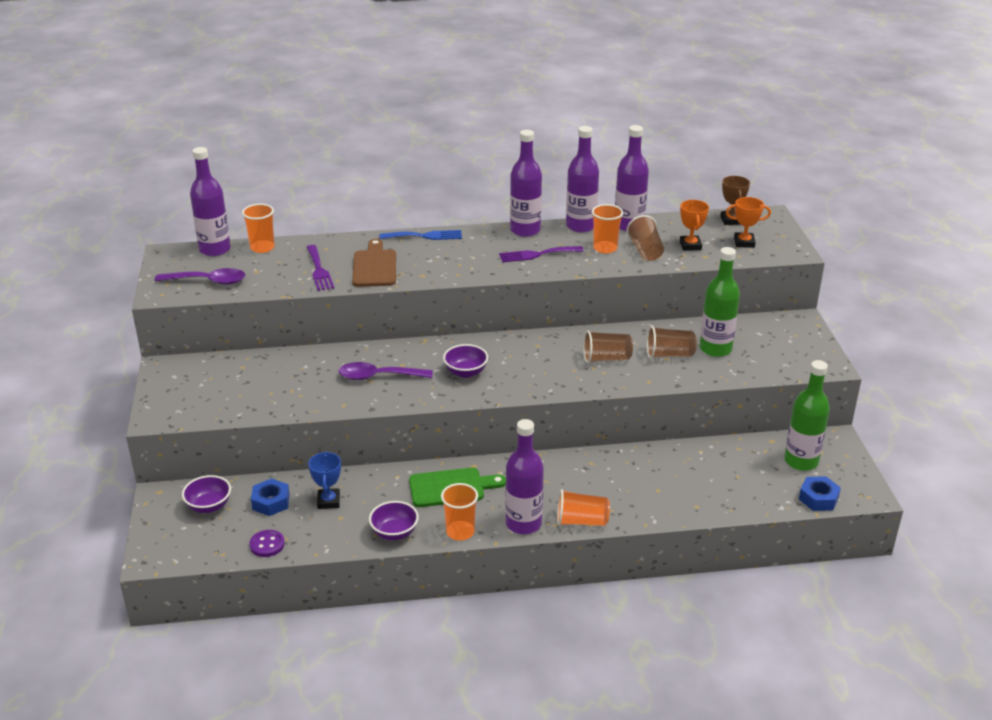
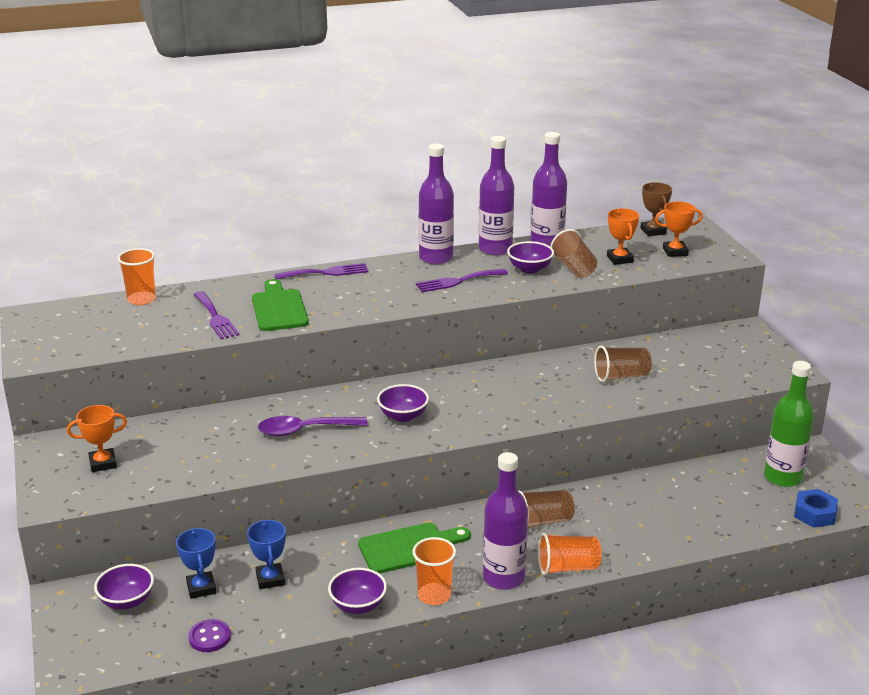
camera: 10 degrees left, 5 degrees down
(206, 388) = (103, 463): none -> orange trophy
(208, 281) = (87, 340): purple spoon -> none
(215, 249) = (85, 306): purple bottle -> none
(271, 502) = (201, 588): blue nut -> blue trophy
(374, 266) = (279, 308): brown cutting board -> green cutting board
(425, 236) = (326, 272): blue fork -> purple fork
(605, 248) = (529, 269): orange cup -> purple bowl
(606, 358) = (554, 387): brown cup -> brown cup (542, 521)
(715, 349) = (668, 366): green bottle -> none

